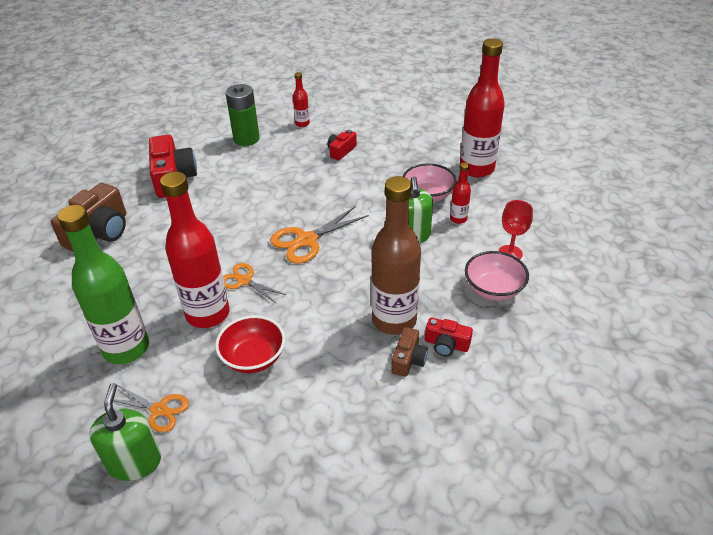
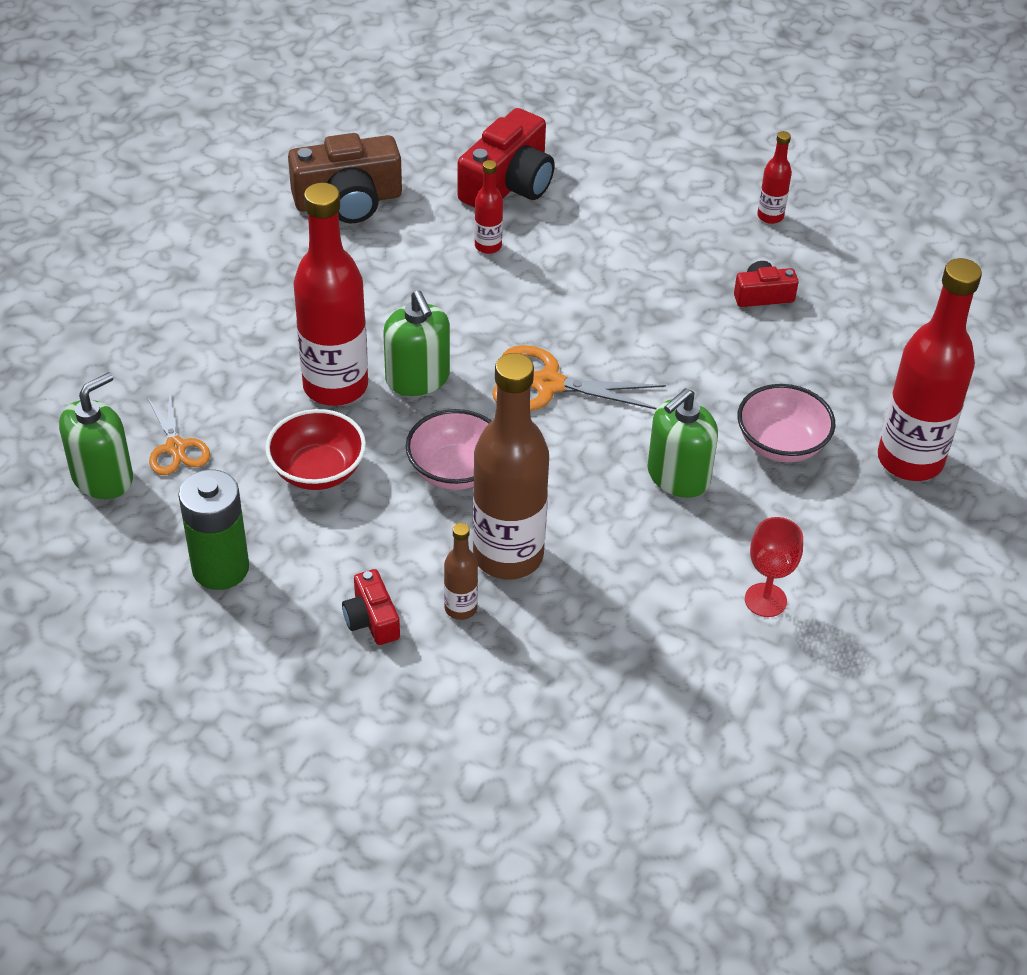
camera: 45 degrees right, 5 degrees up
(126, 348) = (221, 360): green bottle -> none
(244, 281) = (417, 378): orange scissors -> green soap dispenser
(246, 139) = (666, 189): green battery -> green battery (220, 568)
(408, 359) = (460, 608): brown camera -> brown bottle
(446, 344) = (523, 629): red camera -> red camera (371, 619)
(458, 219) = (771, 505): red bottle -> red bottle (488, 246)
(493, 289) = (673, 621): pink bowl -> pink bowl (455, 470)

